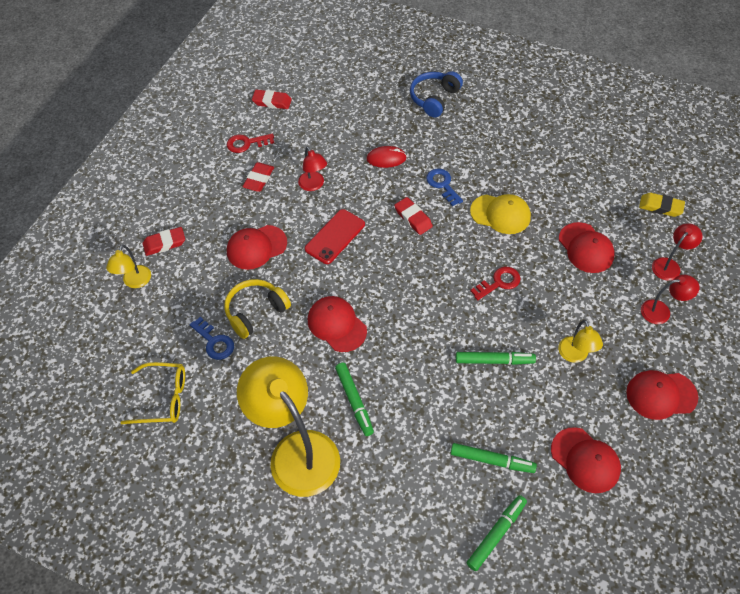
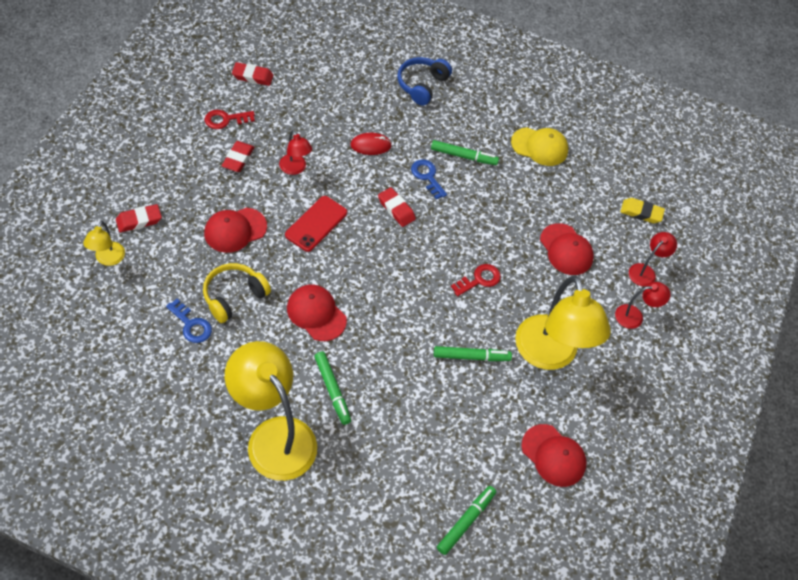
camera: 10 degrees left, 0 degrees up
(163, 398) = (138, 379): yellow glasses -> none
(492, 460) = (464, 452): green marker -> green marker (463, 156)
(500, 214) = (484, 210): yellow cap -> yellow cap (539, 147)
(575, 355) = (549, 355): yellow lamp -> yellow lamp, size x2.17
(661, 395) = (628, 397): red cap -> none

